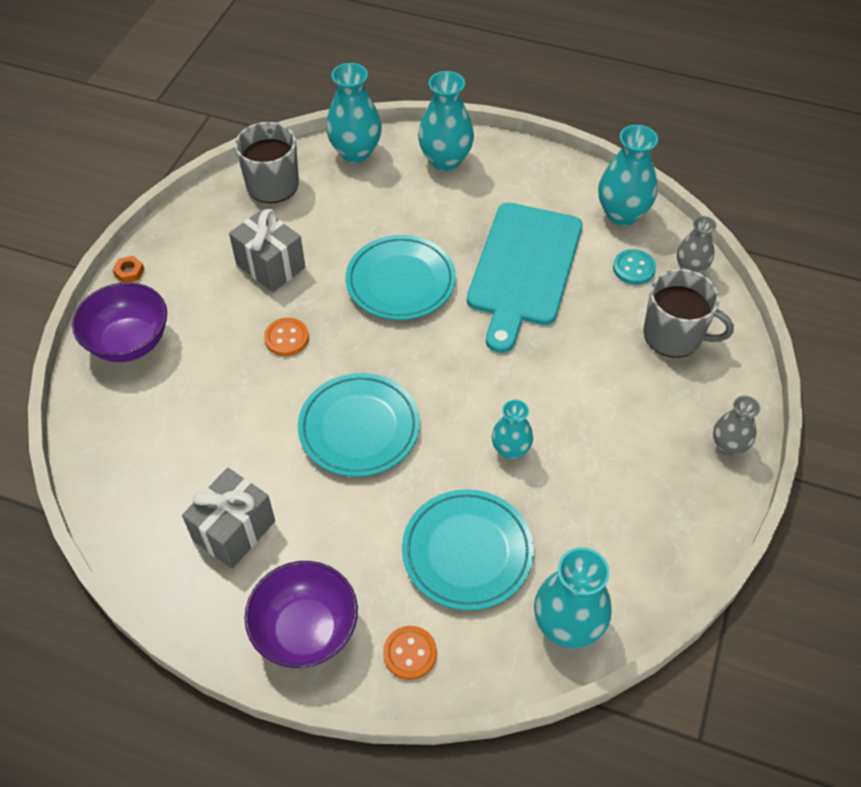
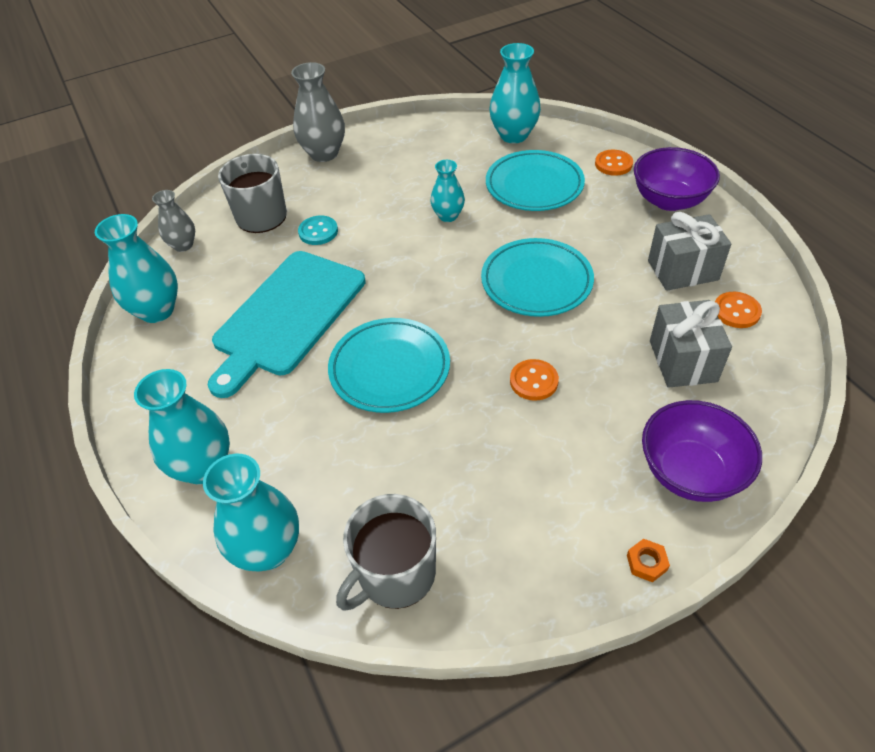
camera: 135 degrees left, 5 degrees down
(159, 511) = (736, 311): none -> orange button
(270, 266) = (488, 464): grey gift -> grey gift (682, 361)
(523, 269) = (286, 316): turquoise cutting board -> turquoise cutting board turned 150 degrees clockwise
(633, 268) = (216, 268): turquoise button -> turquoise button (318, 232)
(728, 446) = (324, 153): grey vase -> grey vase, size x1.64

